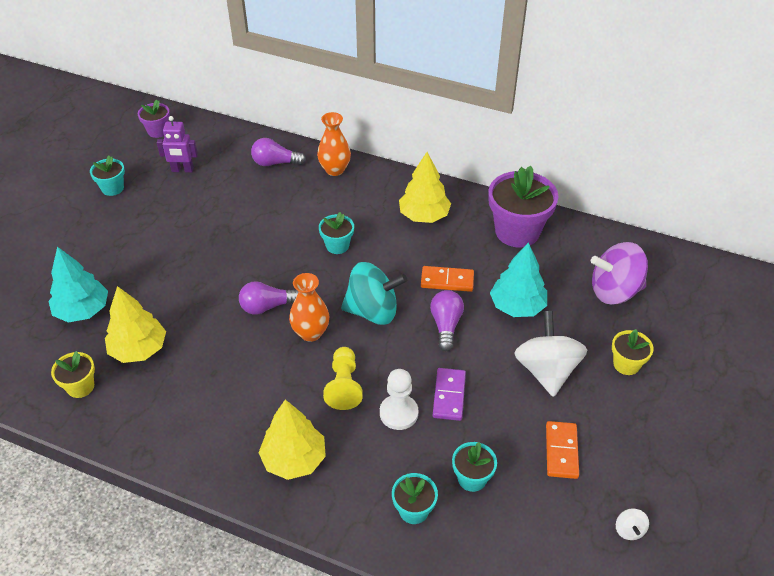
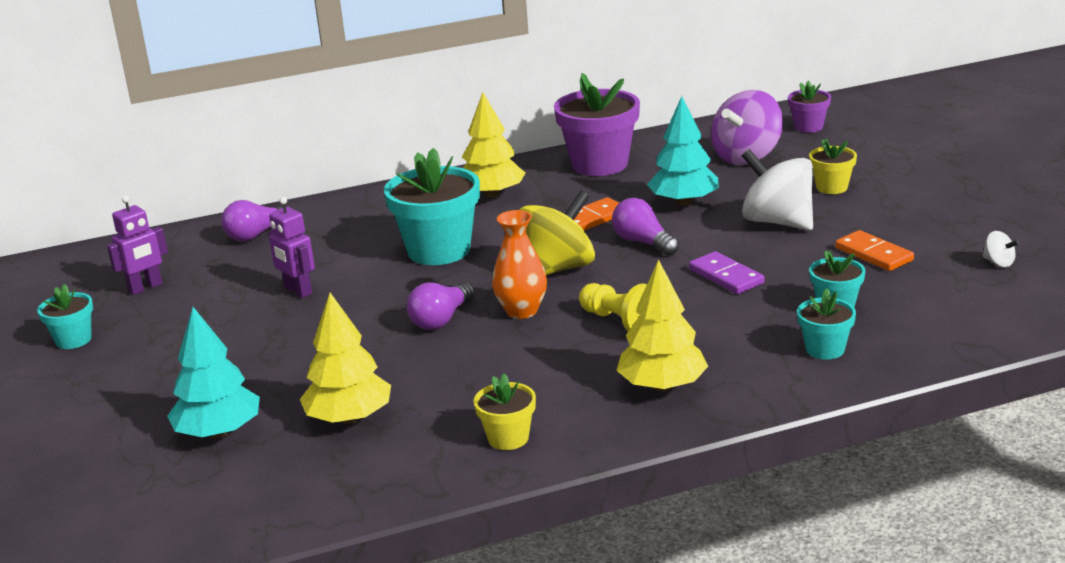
camera: 40 degrees left, 20 degrees down
(80, 387) = (329, 478): yellow flower pot -> yellow flower pot (508, 438)
(158, 131) = (51, 278): purple flower pot -> purple flower pot (808, 127)
(237, 226) = (297, 291): none -> purple robot
(335, 170) = (337, 210): orange vase -> none
(337, 245) = (439, 250): turquoise flower pot -> turquoise flower pot, size x1.93
(373, 311) = (557, 269): turquoise spinning top -> yellow spinning top
(398, 413) = (702, 309): white pawn -> none

